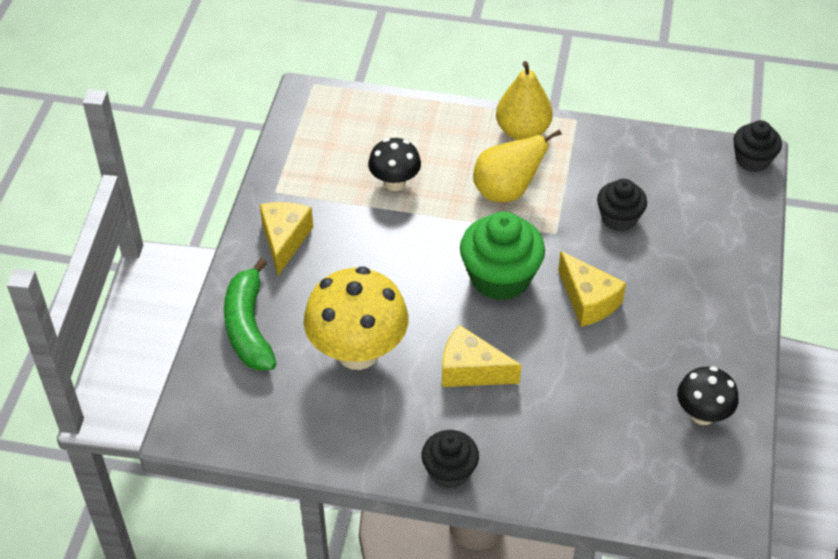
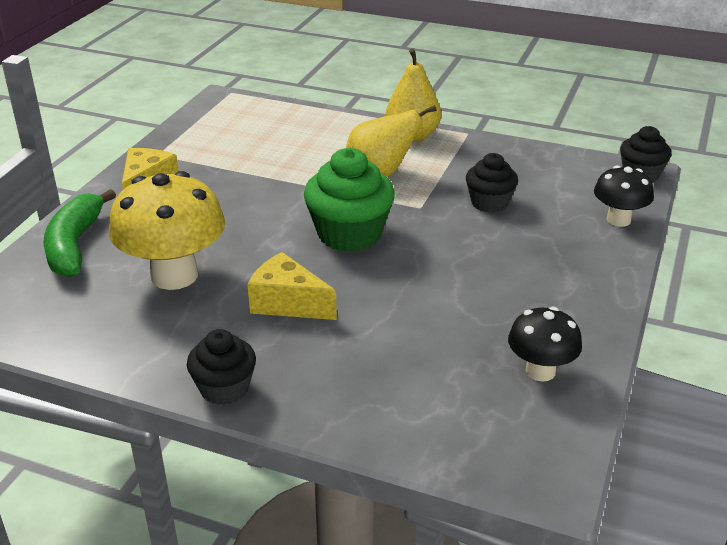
camera: 10 degrees right, 15 degrees down
(395, 183) = (274, 158): black mushroom -> black mushroom (618, 220)
(588, 300) = (437, 261): yellow cheese -> none

